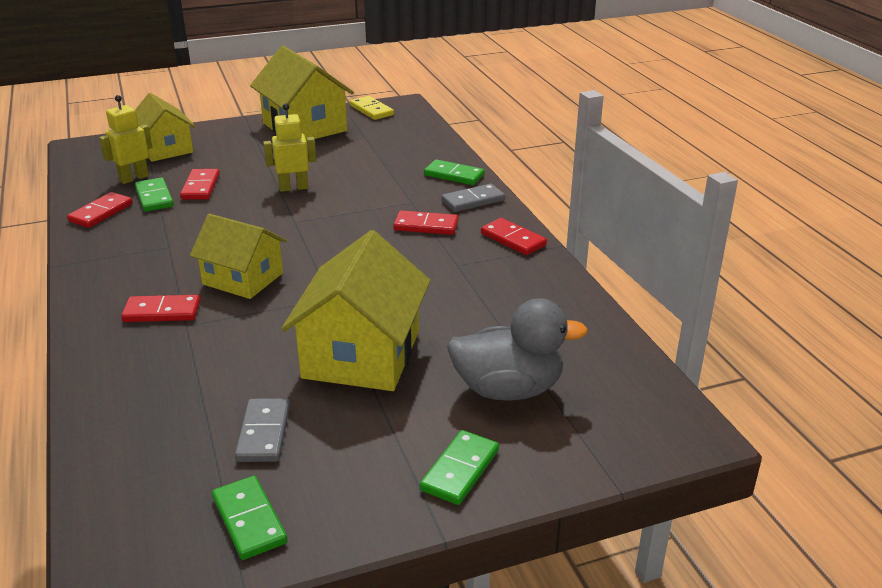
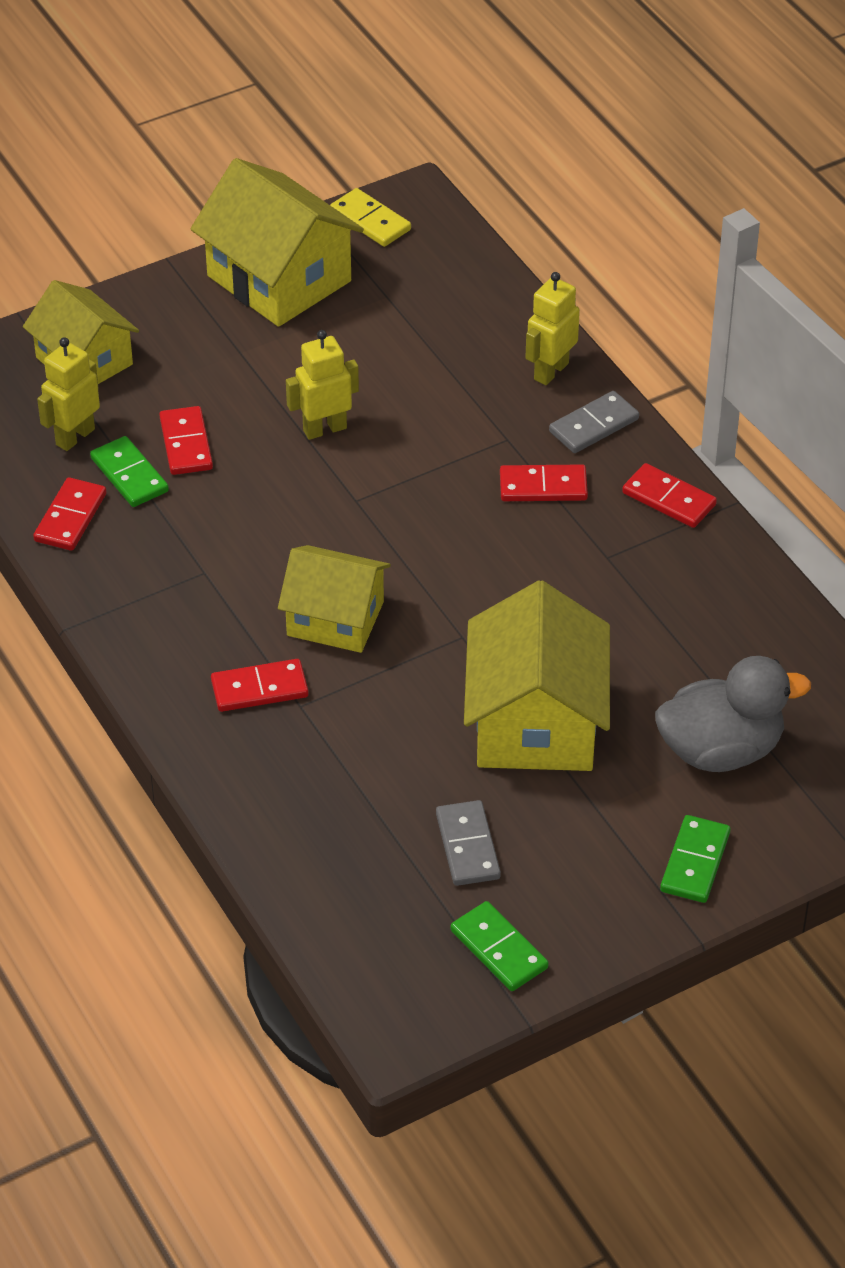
camera: 10 degrees left, 15 degrees up
(454, 175) = (550, 371): green domino -> yellow robot

